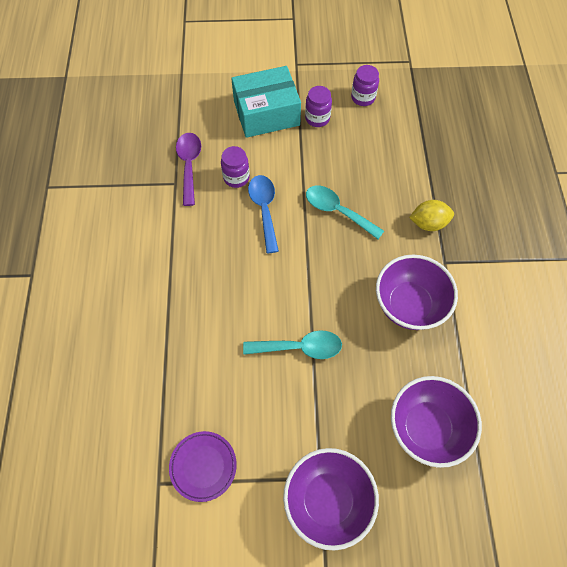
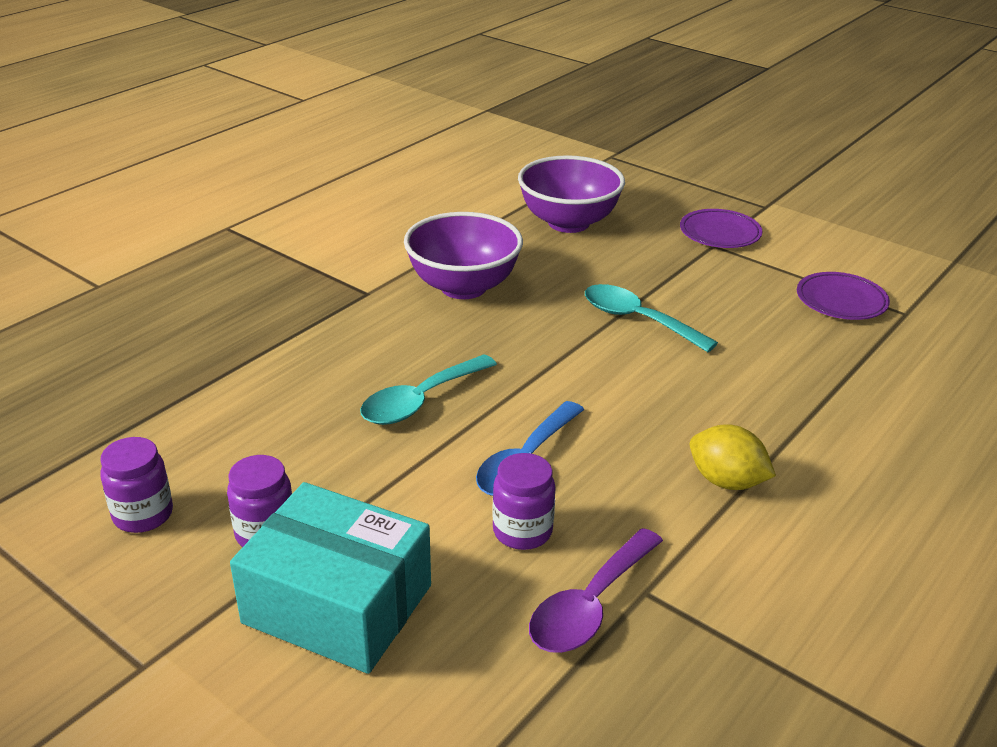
camera: 140 degrees left, 30 degrees down
(327, 500) = (720, 233): purple bowl -> purple plate
(338, 211) = (421, 400): turquoise spoon -> turquoise spoon turned 60 degrees clockwise
(428, 223) = (326, 328): yellow lemon -> yellow lemon (726, 481)

